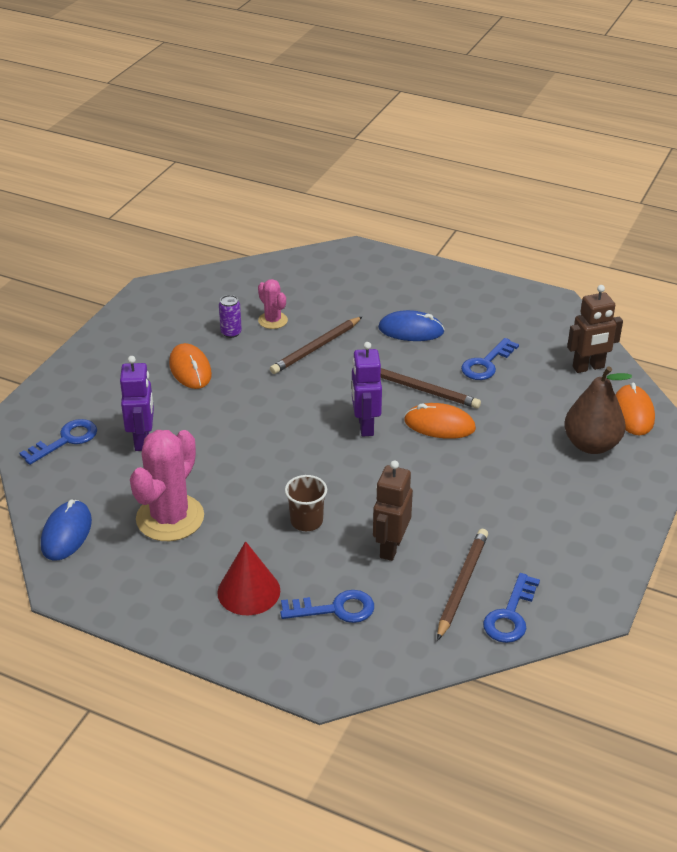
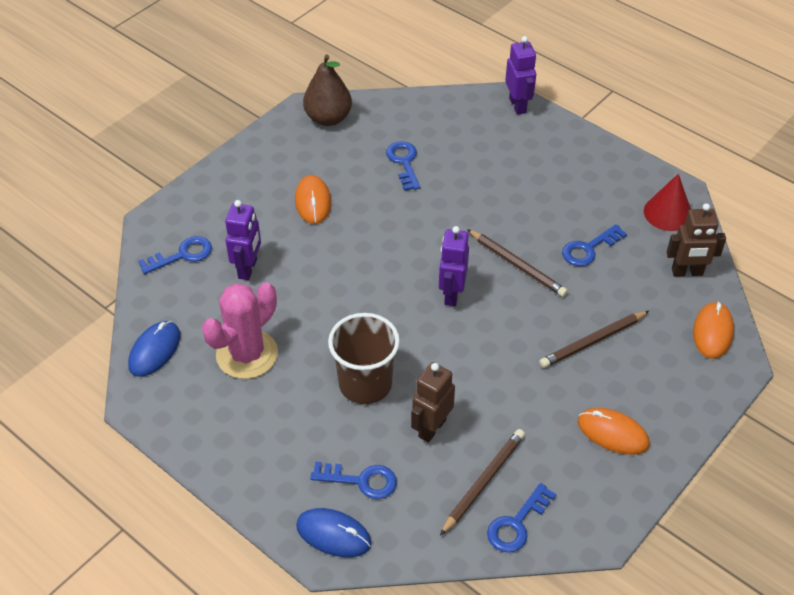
camera: 15 degrees right, 10 degrees up
(231, 333) = (362, 169): purple can -> none
(248, 591) = (291, 445): red cone -> red cone (668, 213)
(273, 320) = (404, 163): pink cactus -> blue key
(306, 521) = (365, 384): brown cup -> brown cup, size x1.76
(316, 348) = (434, 200): brown pencil -> brown pencil (593, 341)
(369, 255) = (518, 105): none -> purple robot
(411, 330) = (529, 197): blue mouse -> blue mouse (333, 534)
(439, 425) = (521, 307): orange mouse -> orange mouse (612, 433)
(591, 445) = (658, 359): brown pear -> brown pear (328, 118)

